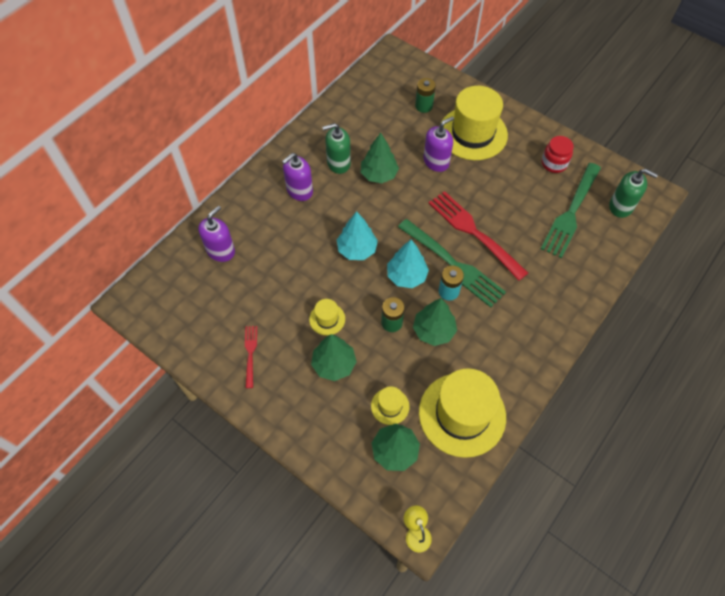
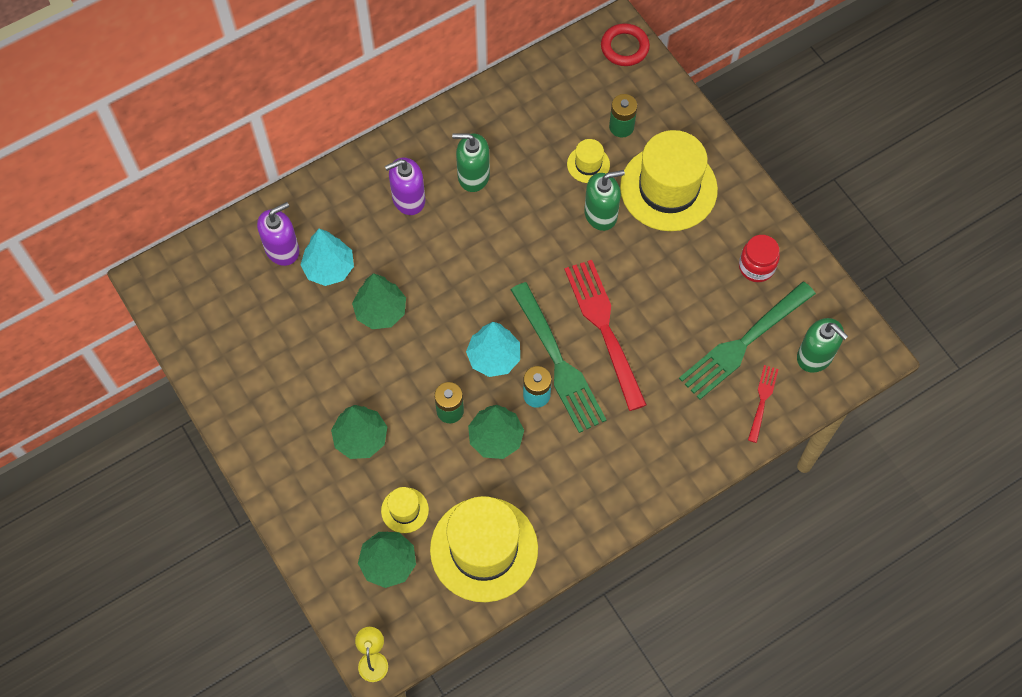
camera: 20 degrees right, 5 degrees up
(250, 353) = (270, 392): red fork -> red fork (762, 400)
(327, 319) = (375, 380): yellow hat -> yellow hat (588, 164)
(357, 249) = (447, 302): turquoise tree -> turquoise tree (329, 268)
(379, 175) = (518, 209): green tree -> green tree (380, 311)
(403, 60) = (624, 47): none -> red ring
(436, 162) = (601, 214): purple soap dispenser -> green soap dispenser

